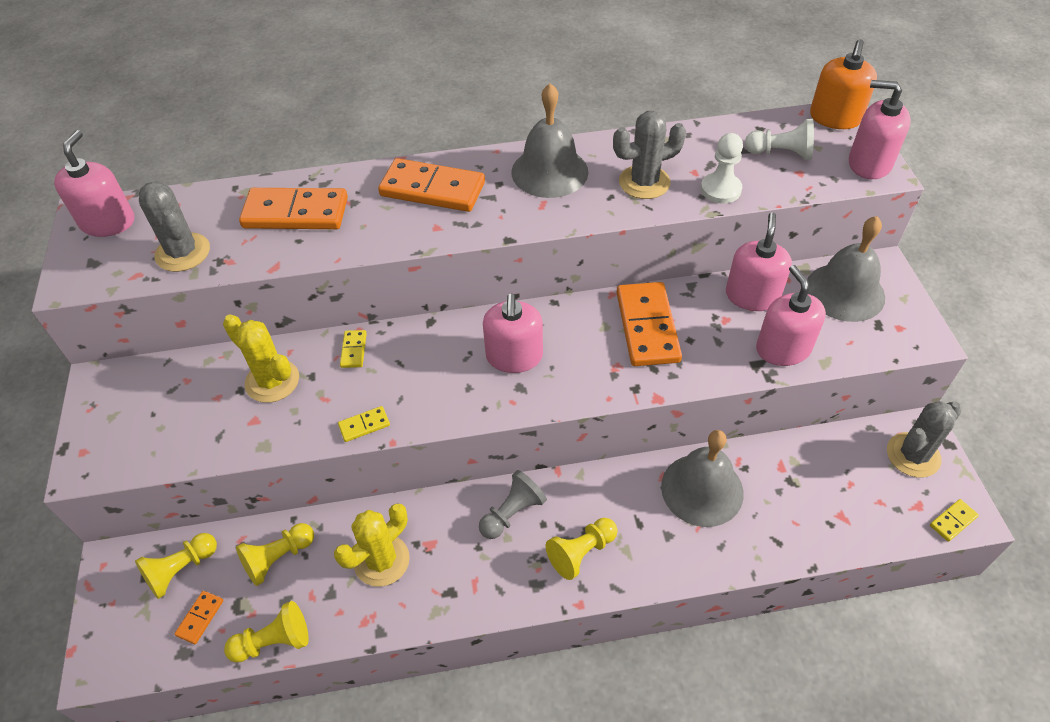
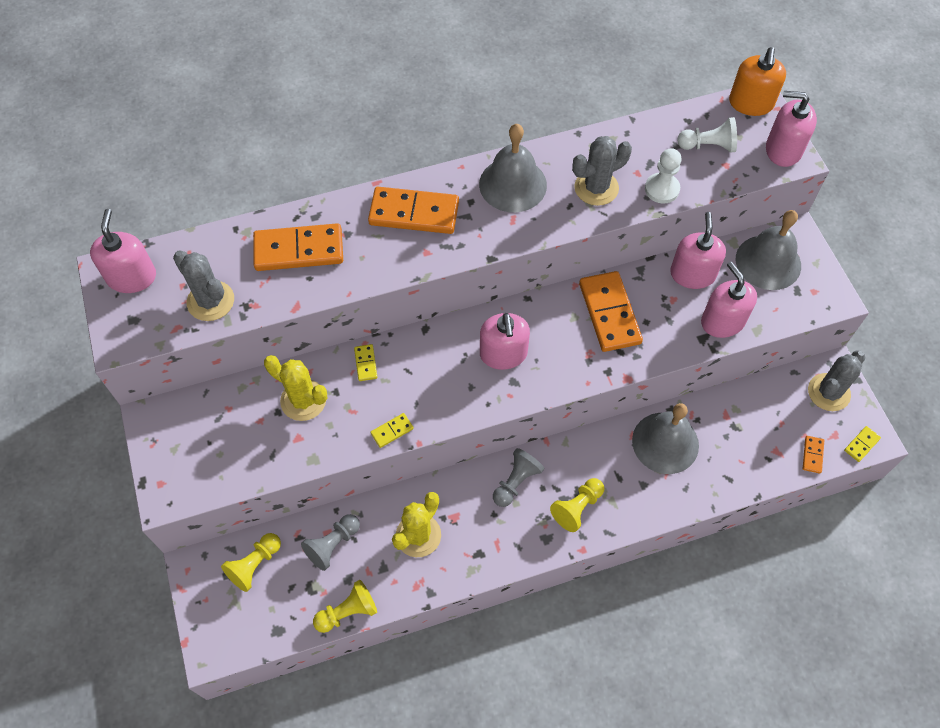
camera: 10 degrees left, 10 degrees up
(200, 618) = (282, 601): orange domino -> orange domino (812, 455)
(278, 558) = (333, 545): yellow pawn -> grey pawn

